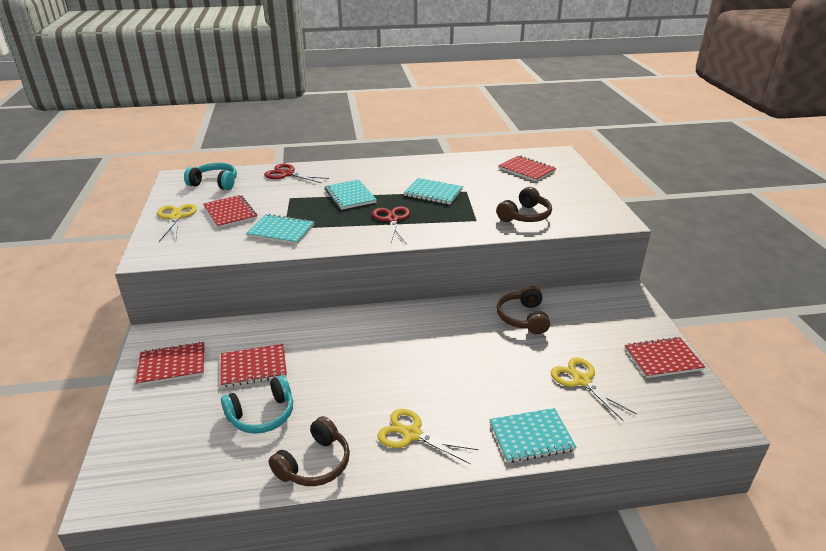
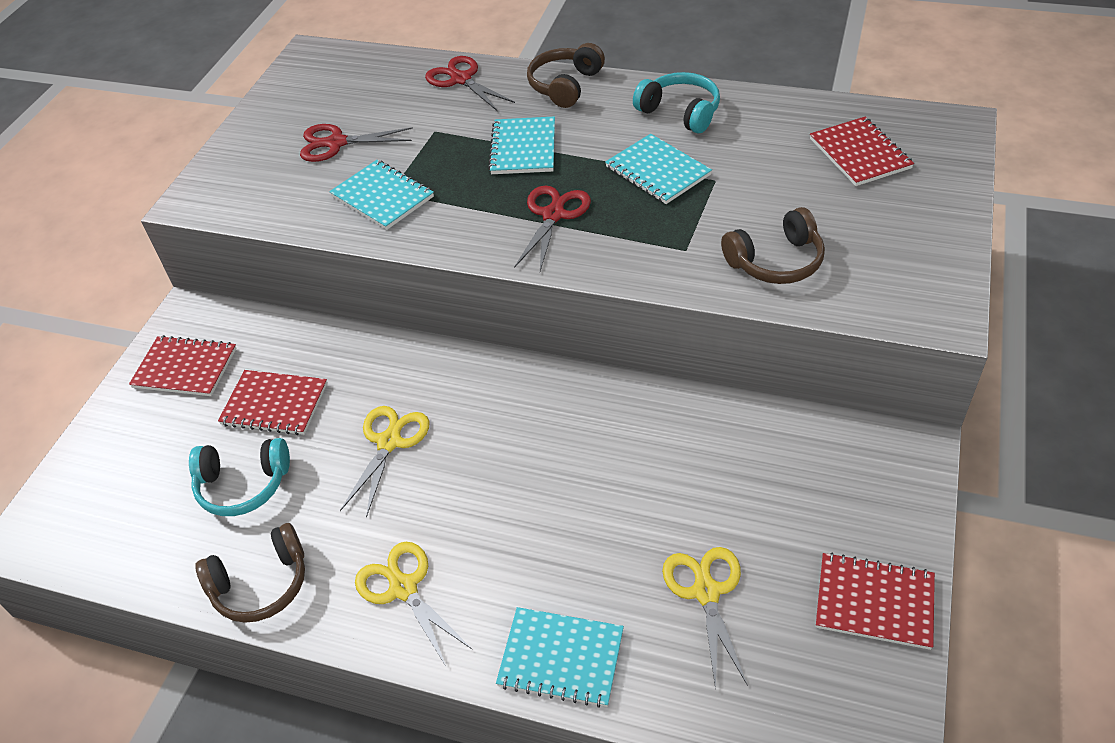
camera: 30 degrees right, 15 degrees up
(175, 217) = (264, 134): yellow scissors -> yellow scissors (389, 442)
(215, 183) = (351, 77): turquoise headphones -> turquoise headphones (680, 112)
(230, 213) = (336, 143): red notebook -> red scissors
(523, 318) = (697, 442): brown headphones -> brown headphones (565, 85)

